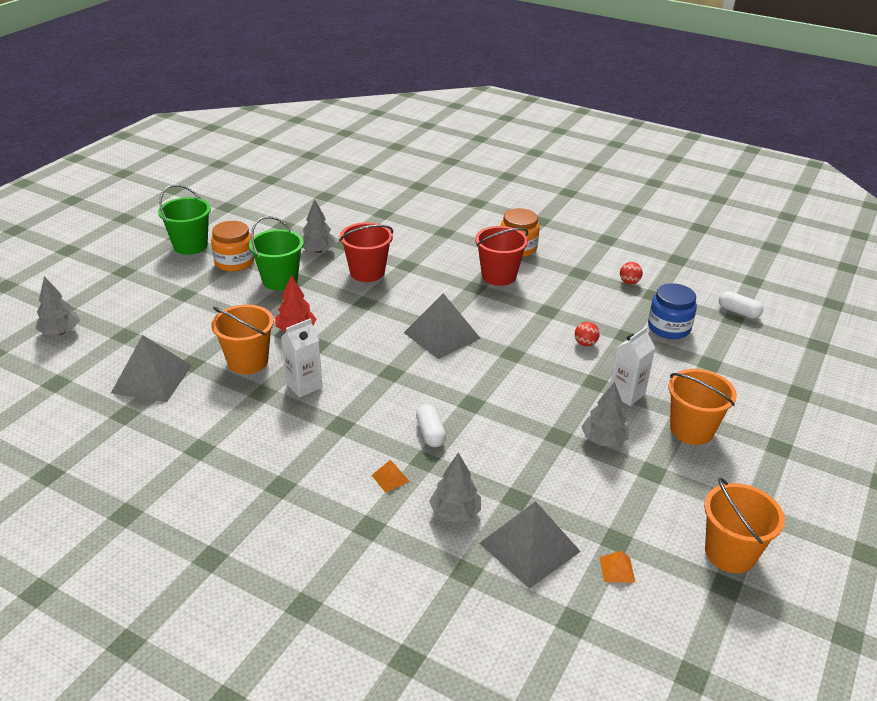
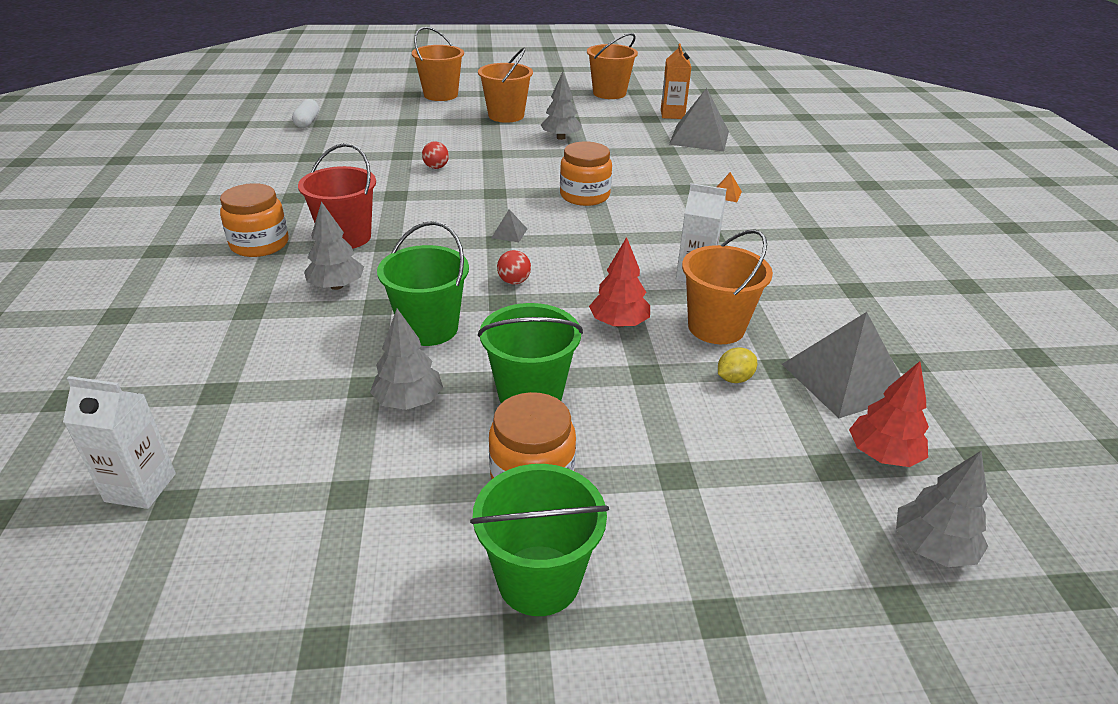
camera: 125 degrees left, 0 degrees up
(104, 354) = (882, 455): none -> red tree
(206, 342) = (734, 379): none -> yellow lemon
(367, 272) = (429, 328): red bucket -> green bucket
(430, 433) = (655, 195): white capsule -> none
(442, 335) = (509, 233): grey pyramid -> grey pyramid, size x0.42
(455, 512) = (714, 164): grey tree -> grey tree (336, 286)
(465, 394) = (584, 196): none -> orange jar
(617, 569) = (672, 114): orange pyramid -> orange carton
(626, 394) = (491, 140): white carton -> white carton (140, 487)
(629, 282) = (292, 170): red ball -> red ball (514, 281)
(669, 328) = (366, 142): blue jar -> none
(786, 410) = (440, 95): none -> orange bucket

